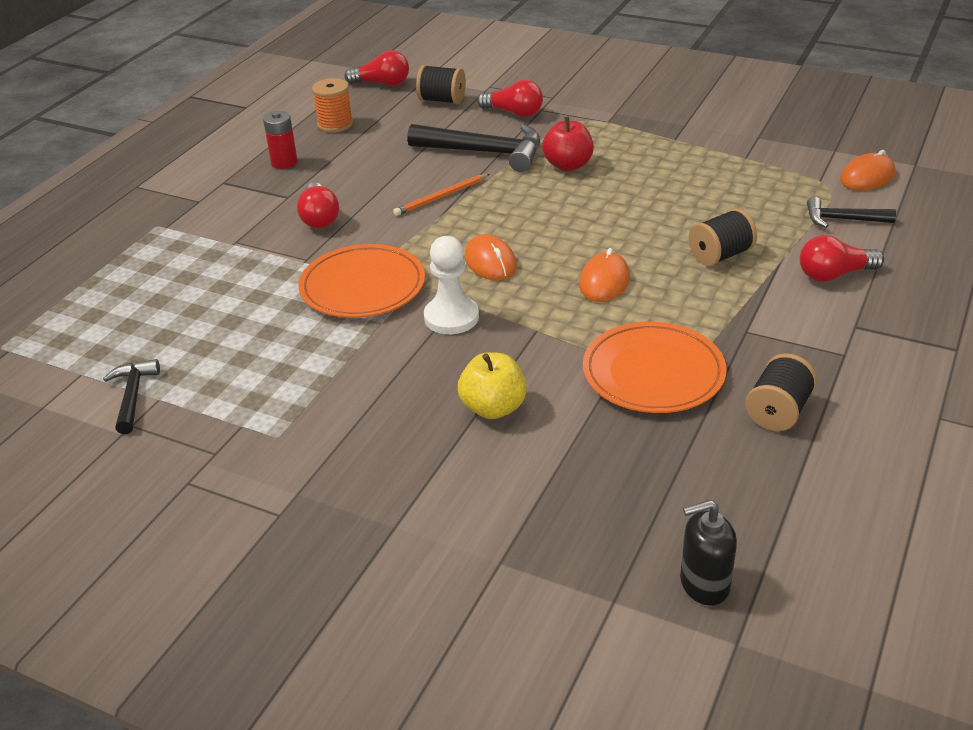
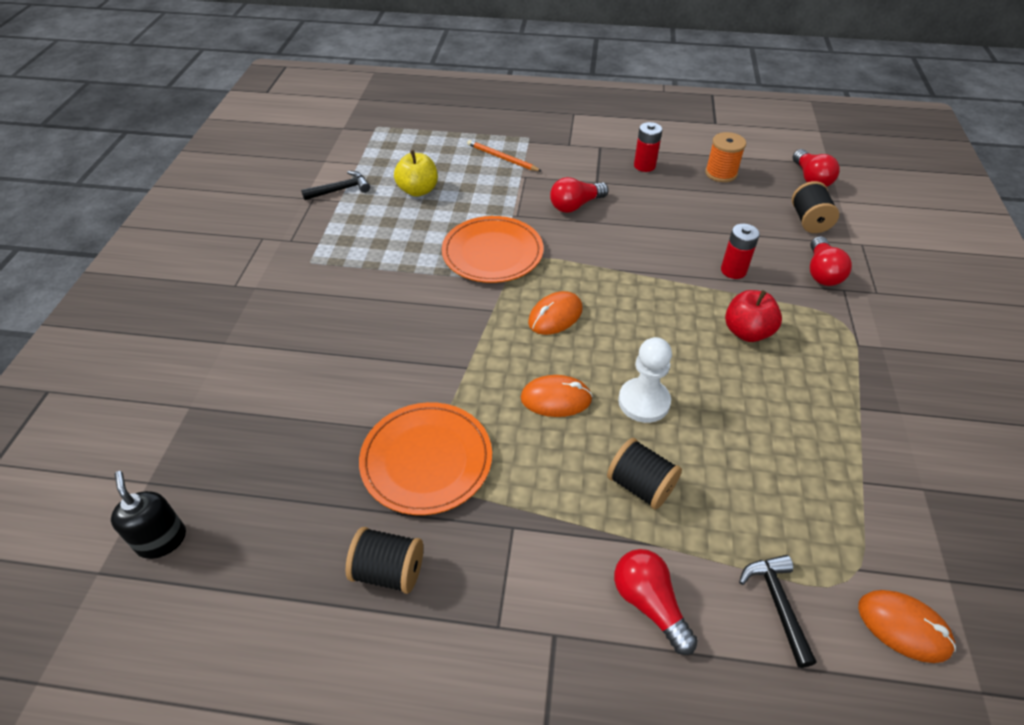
camera: 70 degrees right, 10 degrees up
(441, 197) = (641, 262): orange pencil -> orange pencil (502, 158)
(451, 317) = (468, 312): white pawn -> white pawn (644, 402)
(485, 152) = (733, 270): black hammer -> red battery
(493, 408) = (358, 364): yellow apple -> yellow apple (418, 190)

